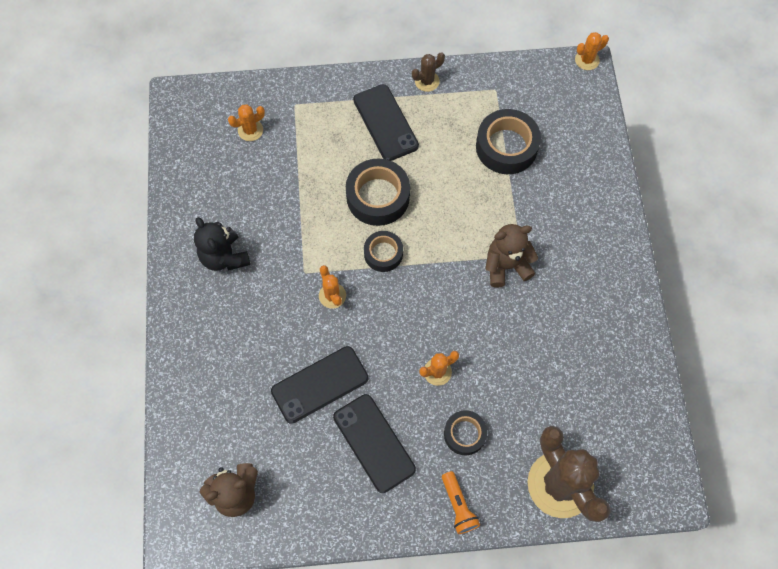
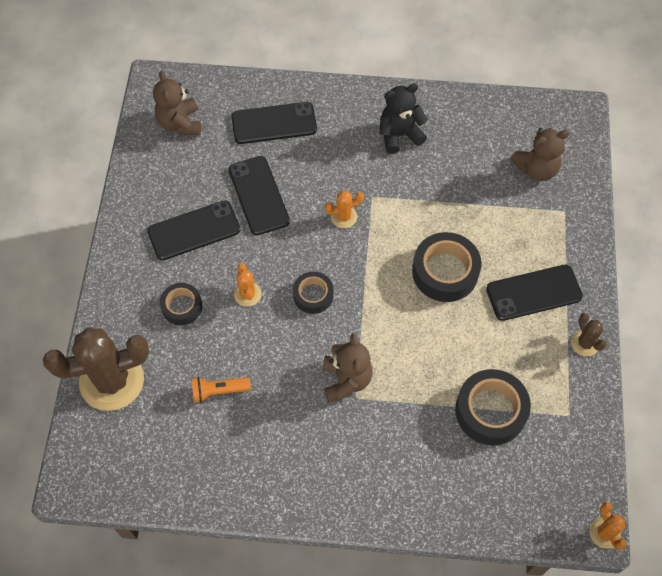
camera: 100 degrees right, 5 degrees down
(224, 387) = (274, 123): none -> black phone
(250, 130) = (536, 169): orange cactus -> brown teddy bear
(383, 253) = (380, 267): black tape -> black tape (313, 295)
(458, 506) = (119, 289): orange flashlight -> orange flashlight (219, 391)

